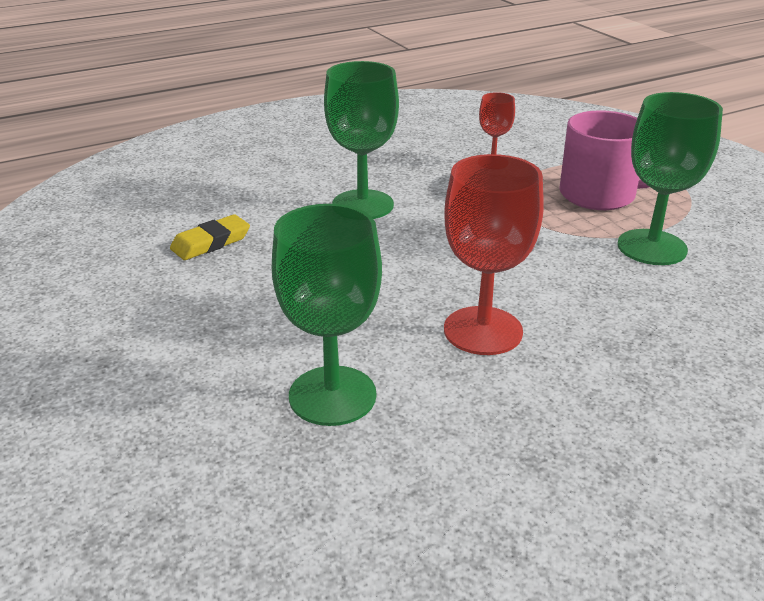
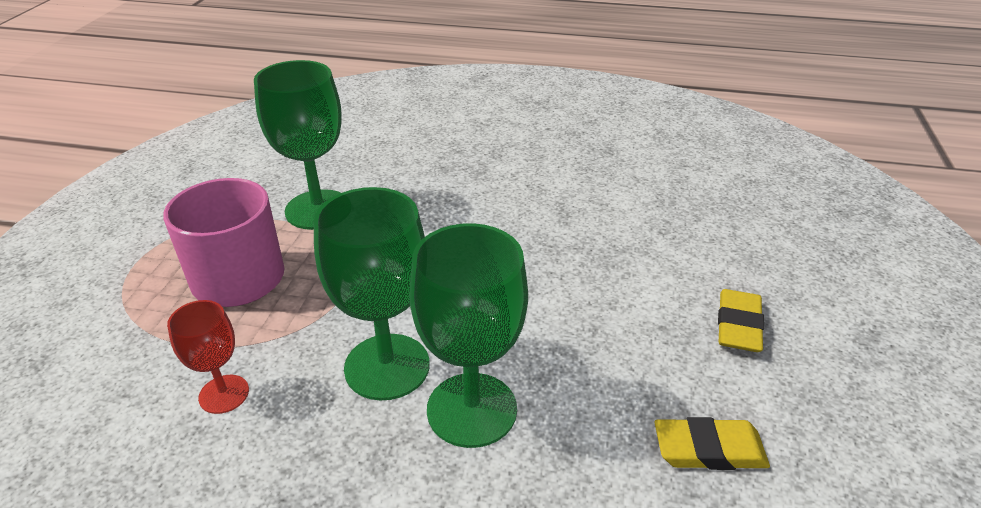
camera: 140 degrees left, 5 degrees up
(227, 317) = (738, 325): none -> yellow eraser
(332, 395) = (692, 224): green goblet -> green goblet (387, 366)
(483, 331) = (542, 215): red goblet -> none

